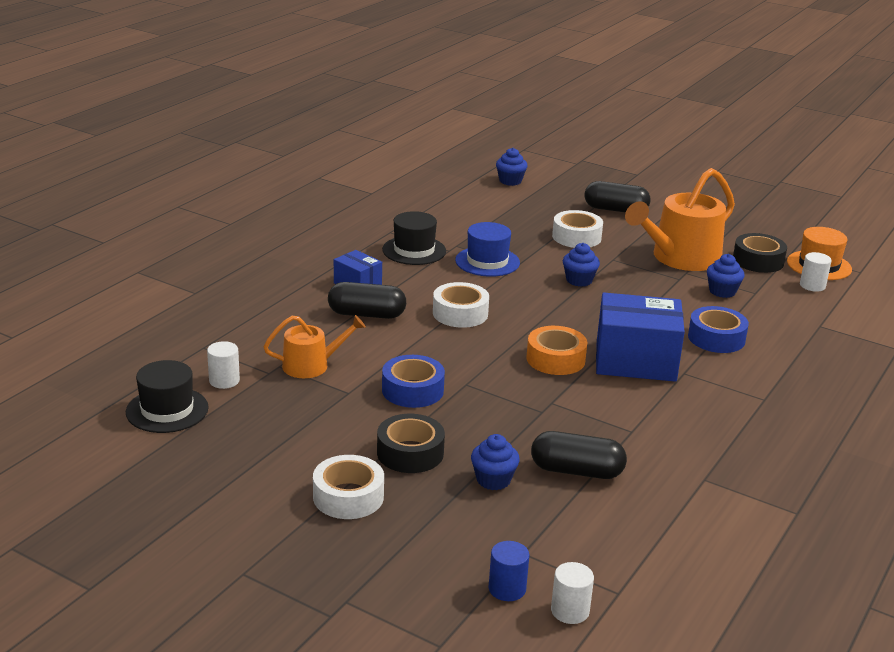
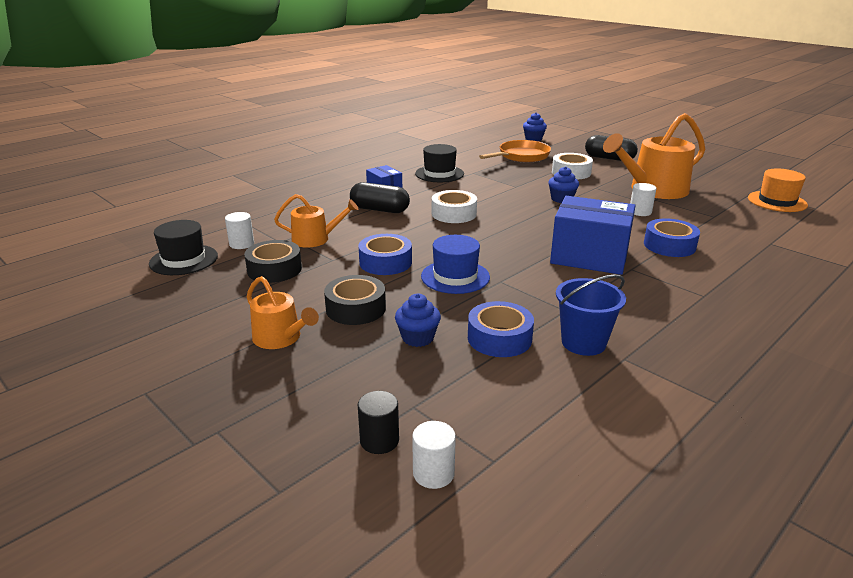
camera: 15 degrees right, 0 degrees up
(348, 497) = (280, 338): white tape -> orange watering can
(487, 261) = (492, 183): blue hat -> blue hat (455, 277)
(506, 214) = (521, 156): none -> orange pan
(507, 589) = (379, 440): blue cylinder -> black cylinder
(555, 359) = (518, 250): orange tape -> none
(576, 471) = (499, 338): black capsule -> blue tape
(660, 466) = (583, 343): none -> blue bucket
(722, 291) = (684, 213): blue cupcake -> none
(758, 261) = (721, 195): black tape -> black tape (274, 269)
(812, 286) = (768, 215): white cylinder -> white cylinder (640, 212)

